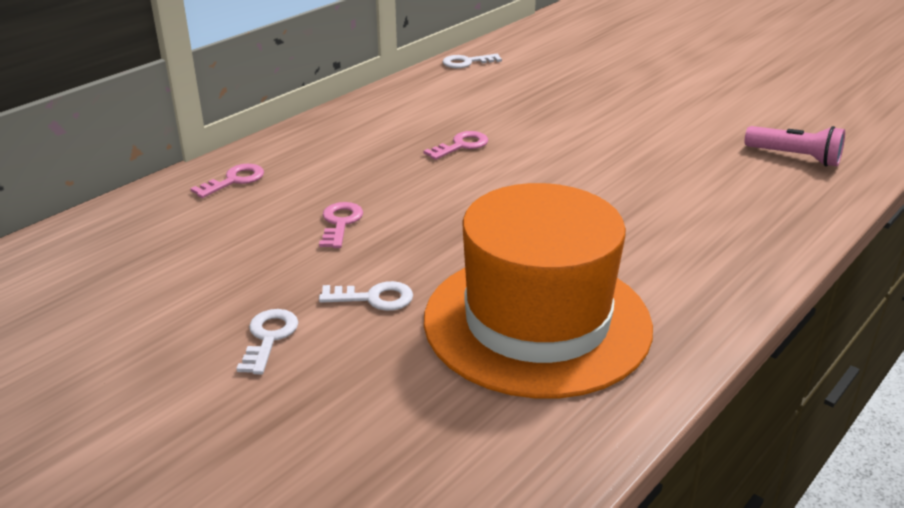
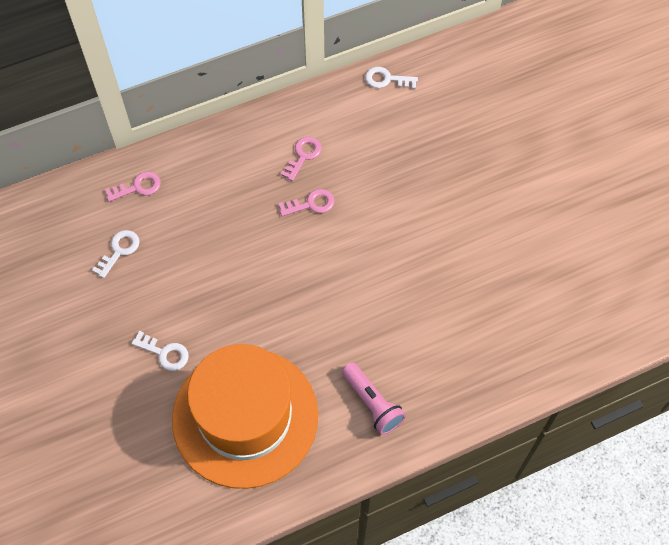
camera: 25 degrees right, 30 degrees up
(269, 337) = (91, 363): white key -> white key (119, 250)
(340, 223) = (182, 266): pink key -> pink key (303, 156)
(795, 157) = (546, 319): pink flashlight -> pink flashlight (372, 403)

